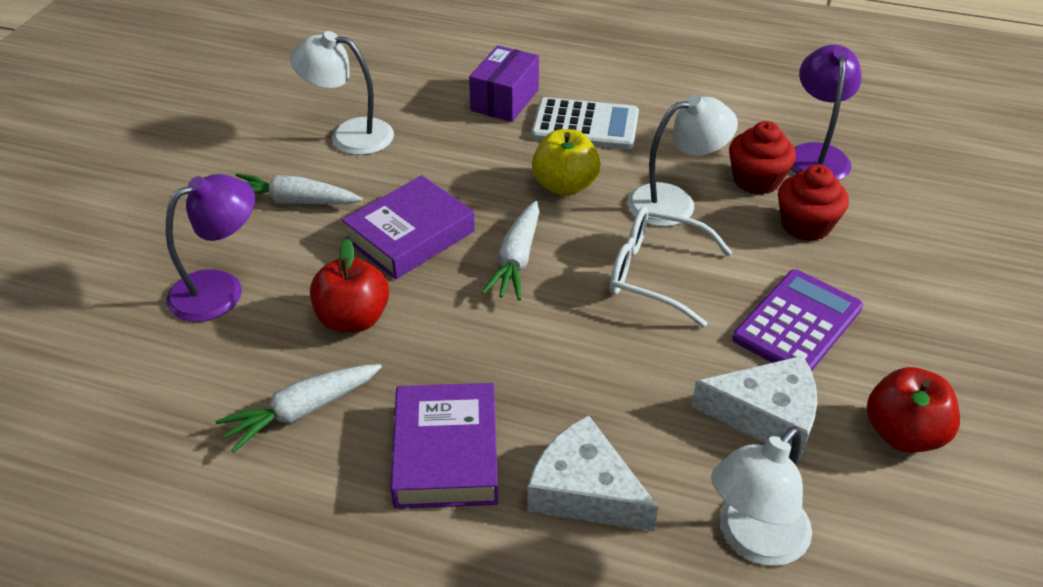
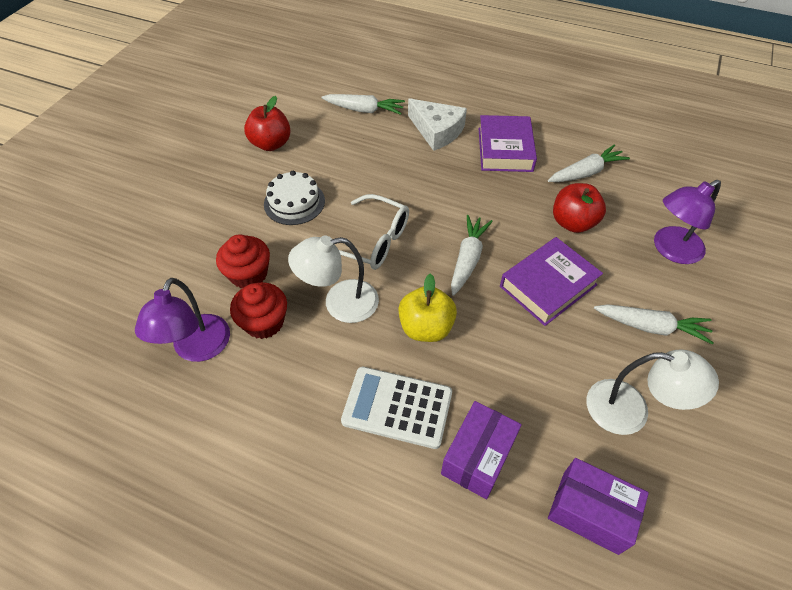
camera: 175 degrees left, 10 degrees up
(410, 78) = (590, 512): none -> purple box
(753, 540) = (364, 110): white lamp -> white carrot
(766, 415) = (336, 156): white cheese -> none
(797, 323) = (294, 202): purple calculator -> white cake

